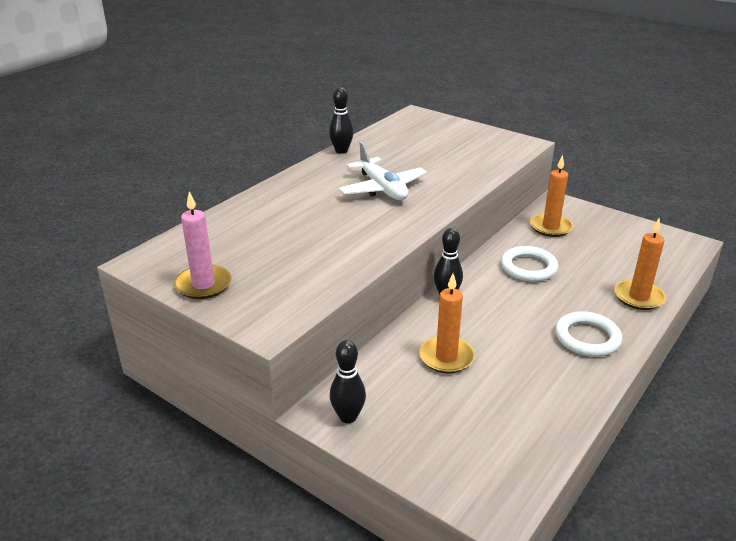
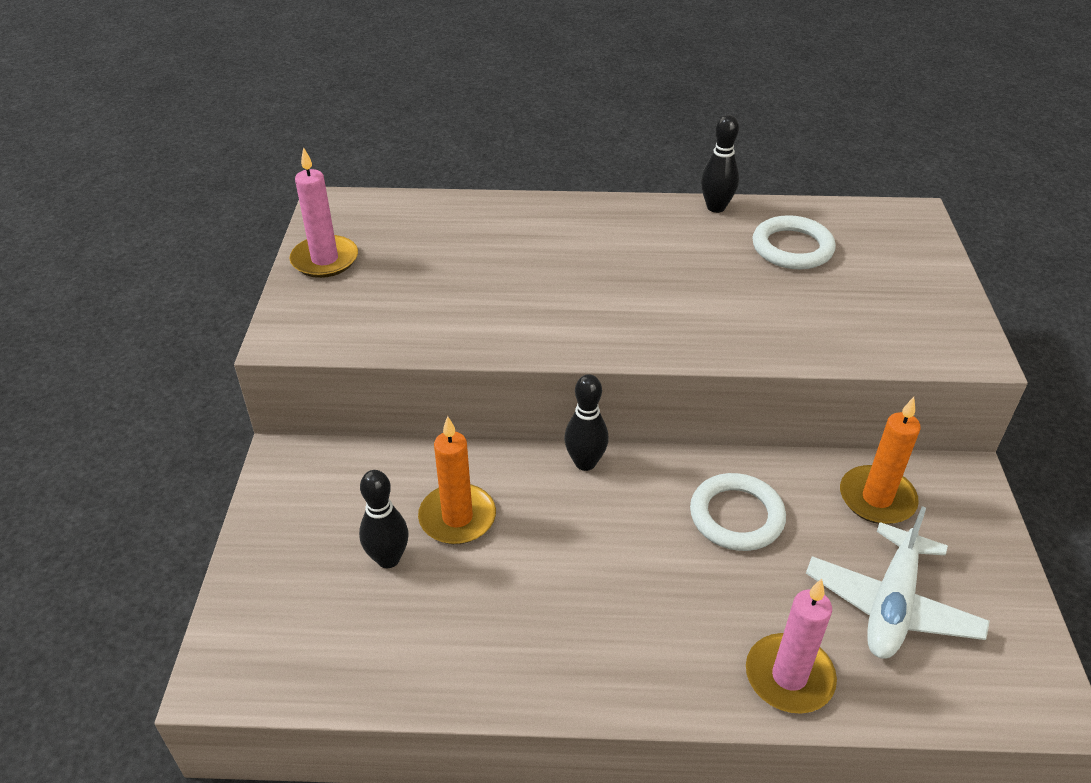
camera: 55 degrees right, 10 degrees up
(348, 417) = (293, 483): black bowling pin -> black bowling pin (388, 559)
(382, 188) = (657, 281): white plane -> white plane (891, 604)
(587, 338) = (621, 647): white ring -> white ring (792, 248)
(638, 297) = (789, 676): orange candle -> pink candle

